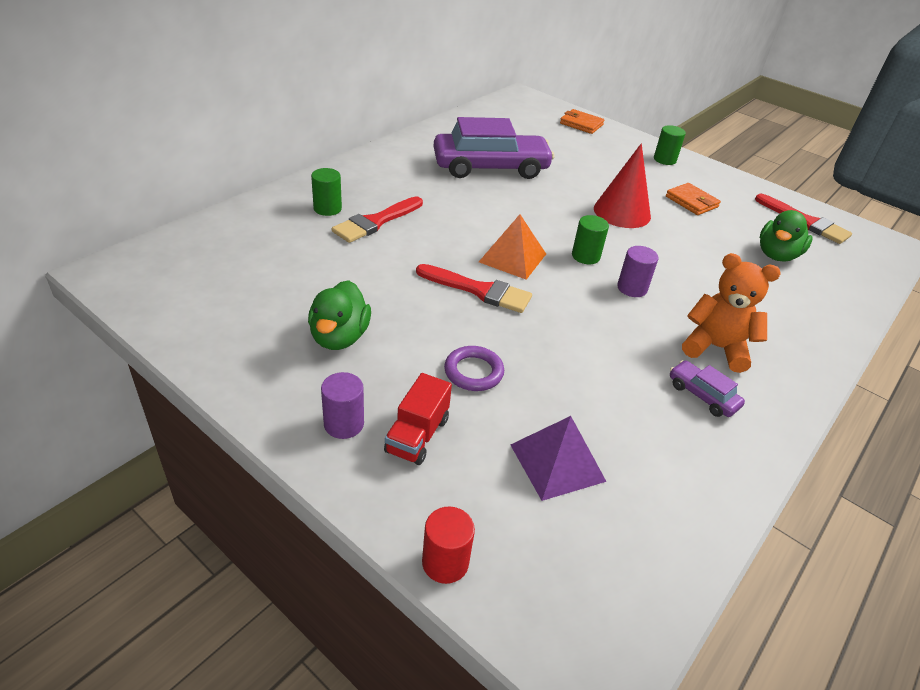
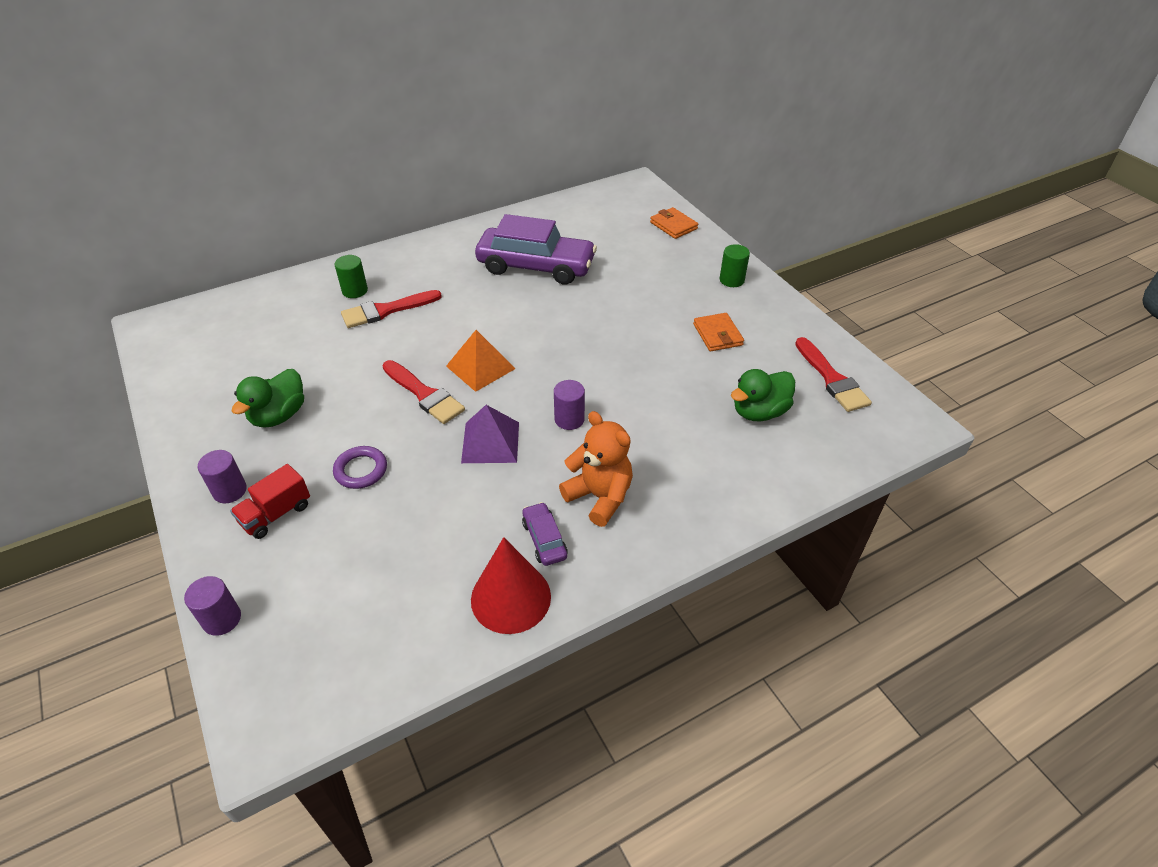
camera: 25 degrees right, 5 degrees up
(445, 562) = (222, 619): red cylinder -> purple cylinder
(557, 462) = (366, 566): purple pyramid -> purple pyramid (490, 442)
(585, 256) = (551, 378): green cylinder -> none
(622, 212) = (630, 335): red cone -> red cone (511, 597)

